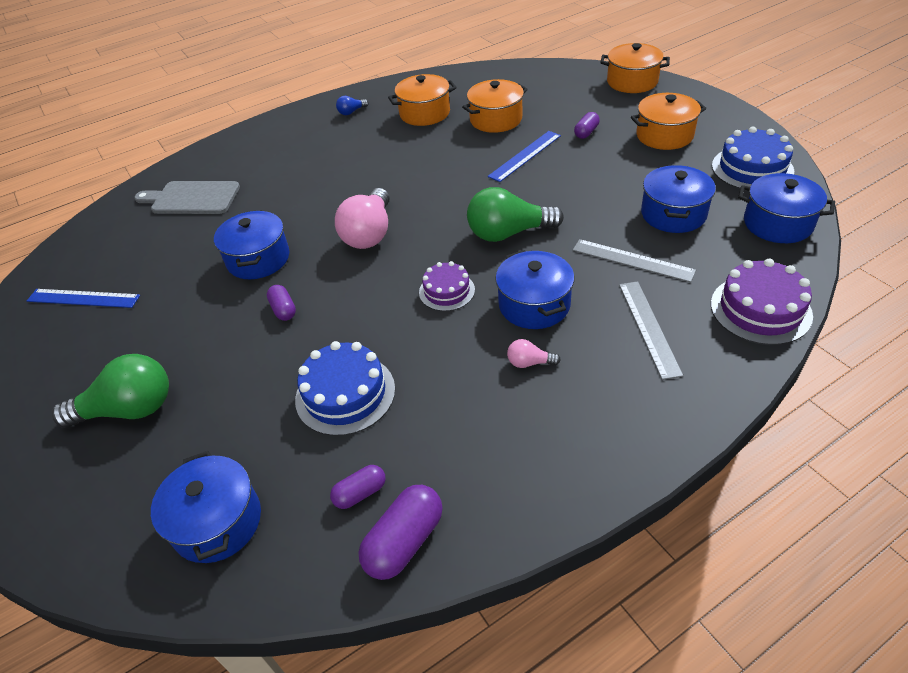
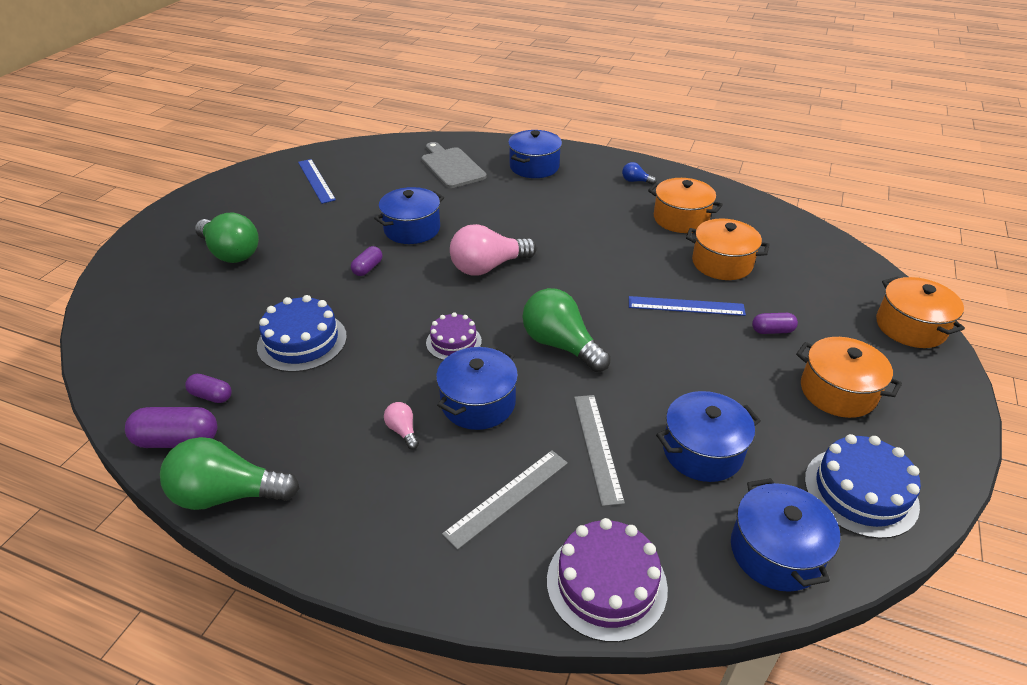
camera: 50 degrees right, 5 degrees down
(217, 522) = (157, 340): blue pot -> blue pot (534, 167)
(515, 517) = (228, 494): none -> green light bulb

